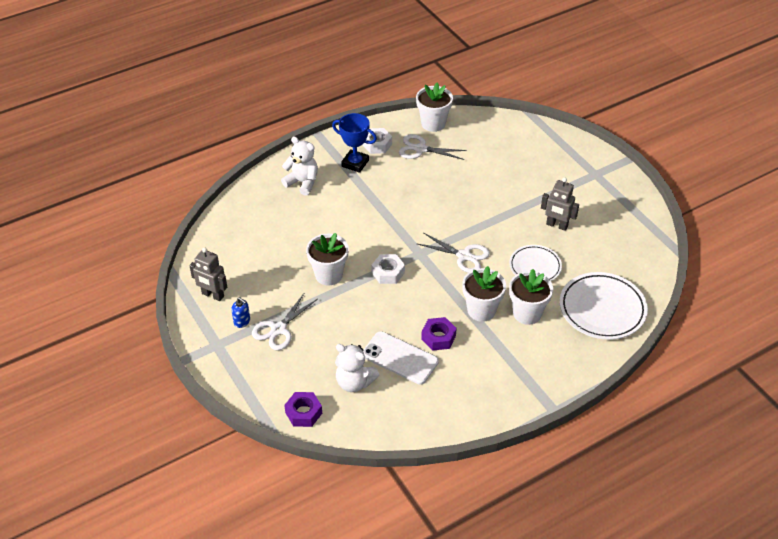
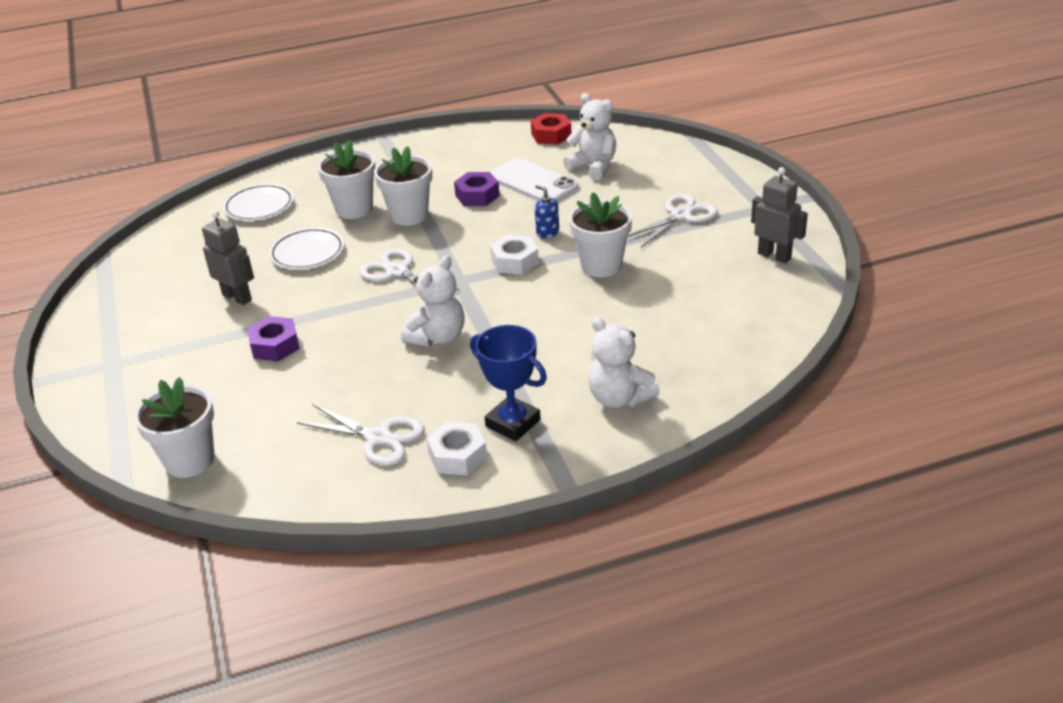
camera: 165 degrees left, 10 degrees down
(242, 321) = (730, 226): blue soap dispenser -> blue soap dispenser (547, 233)
(303, 413) = (658, 149): purple nut -> purple nut (275, 346)
(402, 425) = (551, 135): none -> red nut
(415, 209) = (438, 337): none -> white teddy bear
(433, 123) = (327, 488): white flower pot -> white flower pot (190, 460)
(602, 309) = (259, 206): white plate -> white plate, size x0.62

